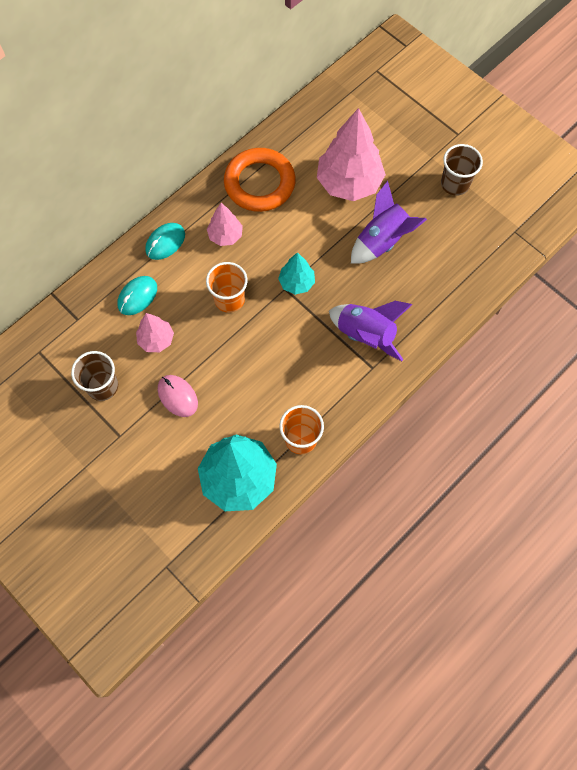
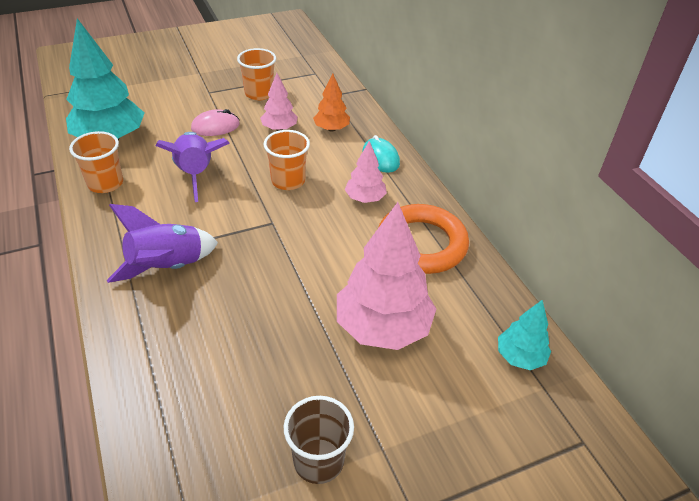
camera: 110 degrees right, 25 degrees down
(102, 386) = (259, 93): brown cup -> orange cup
(137, 296) = (331, 129): turquoise mouse -> orange tree
(296, 283) = (272, 233): turquoise tree -> turquoise tree (520, 357)
(382, 241) = (276, 330): purple rocket -> purple rocket (196, 174)

